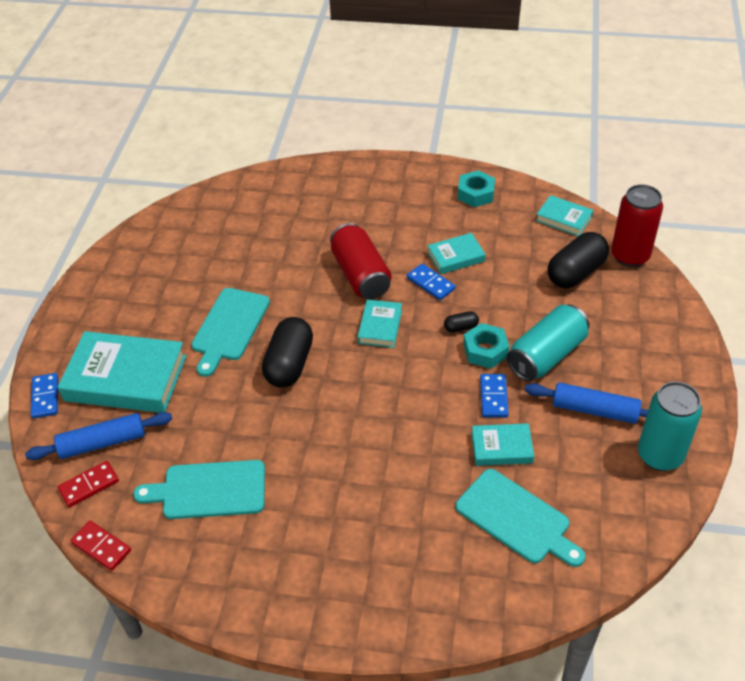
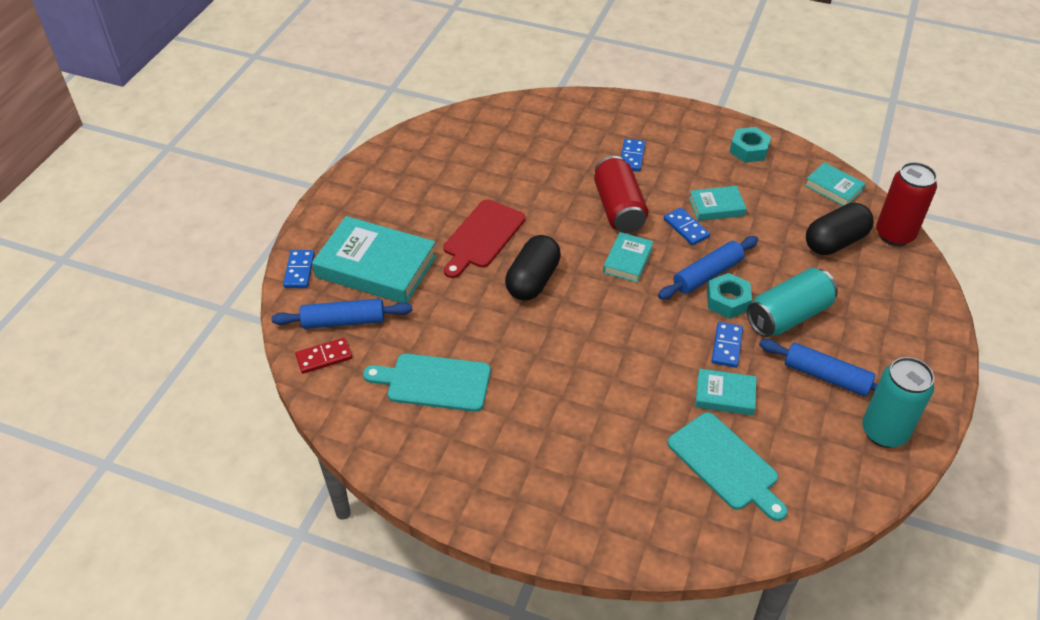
camera: 10 degrees right, 0 degrees up
(101, 547) = (325, 414): red domino -> none
(229, 327) = (482, 236): turquoise cutting board -> red cutting board
(363, 219) = (632, 157): none -> blue domino
(461, 327) = (707, 275): black capsule -> blue rolling pin

